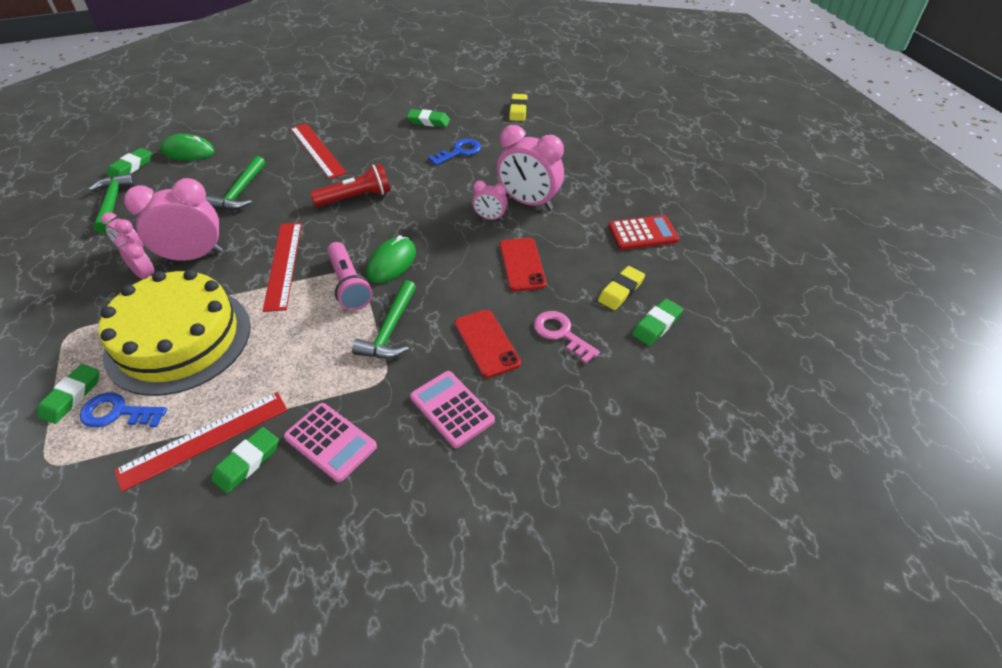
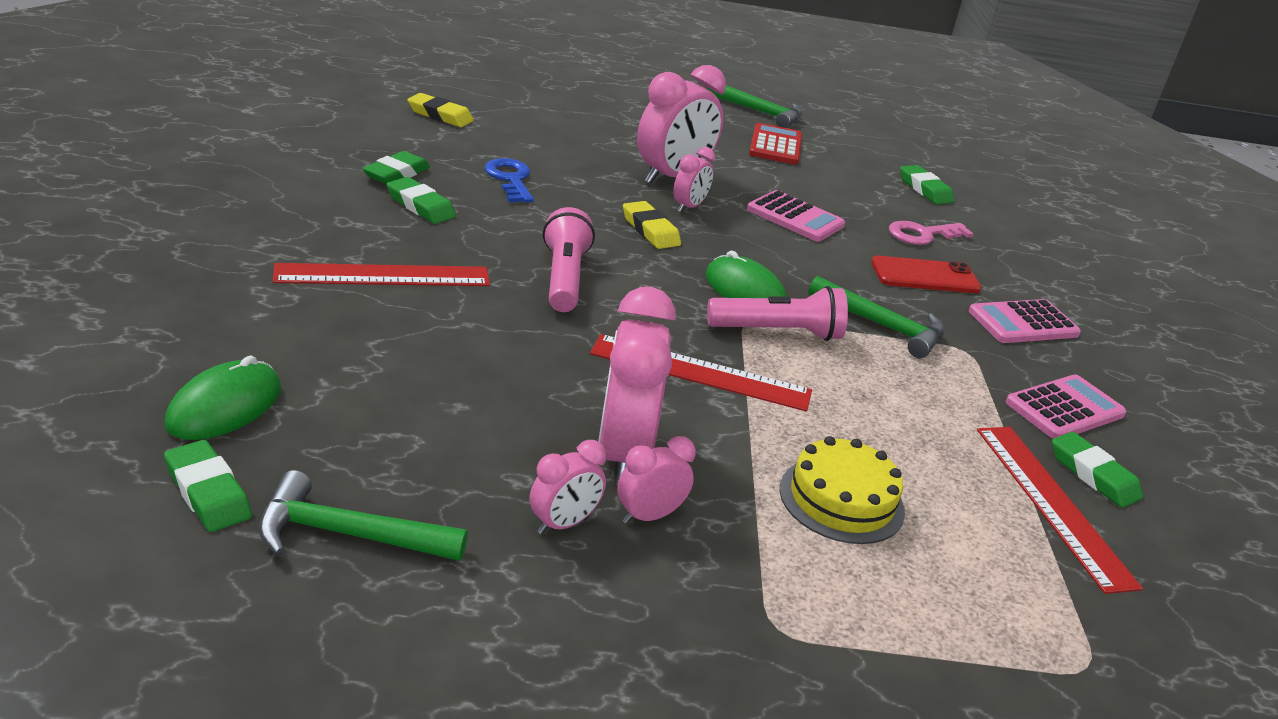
camera: 75 degrees left, 15 degrees down
(72, 396) = (946, 632): green eraser -> green eraser (421, 206)
(117, 413) = (991, 582): blue key -> none
(179, 339) = (841, 500): yellow cake -> yellow cake, size x0.52
(240, 192) = (452, 373): green hammer -> green hammer (759, 112)
(356, 198) = (564, 278): red flashlight -> pink flashlight
(522, 264) = (795, 217): red phone -> pink calculator
(621, 291) = (866, 187): yellow eraser -> yellow eraser (650, 230)

